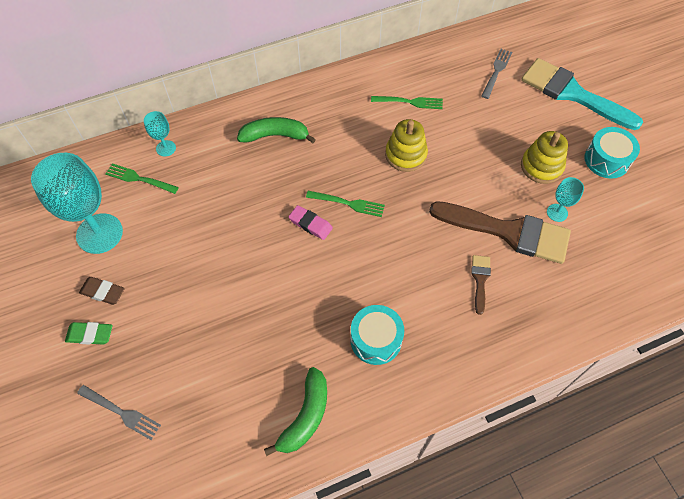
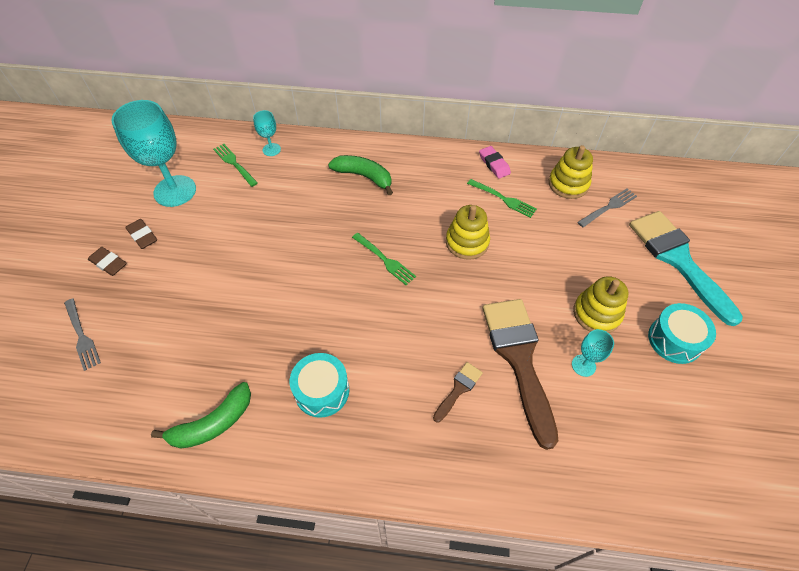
camera: 30 degrees right, 5 degrees down
(90, 334) = (109, 263): green eraser -> brown eraser
(310, 224) = (339, 262): pink eraser -> pink eraser (494, 164)
(453, 65) = (568, 184): none -> yellow stacking toy
(508, 232) = (519, 358): brown brush -> brown brush turned 150 degrees counterclockwise

